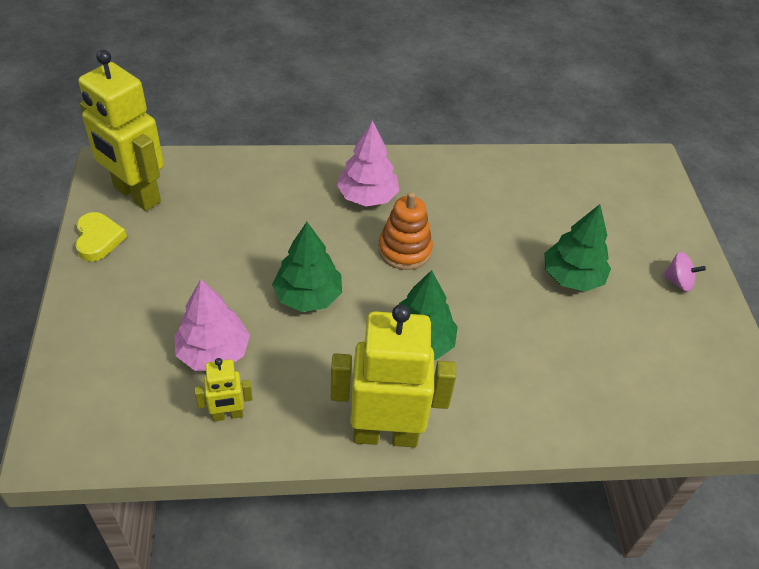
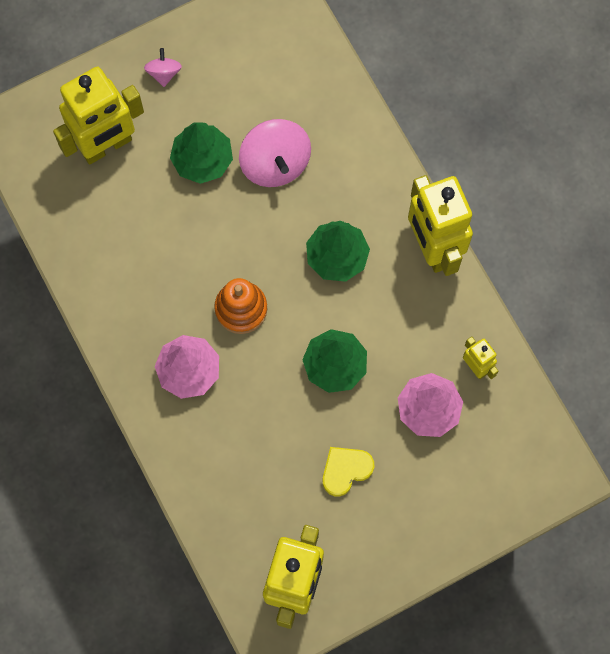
camera: 110 degrees left, 25 degrees up
(98, 239) = (365, 580): yellow heart -> yellow heart (345, 470)
(546, 331) = (275, 163): none -> pink spinning top
(611, 217) = (106, 146): none -> yellow robot

